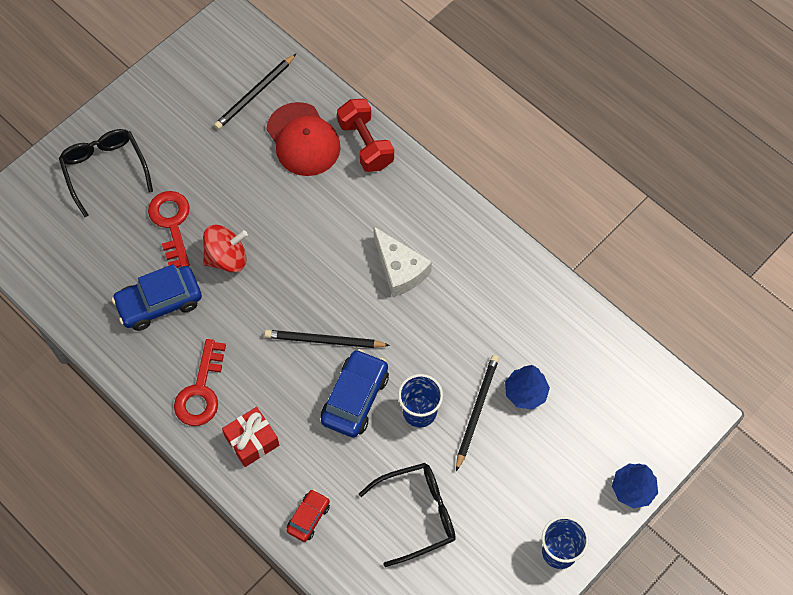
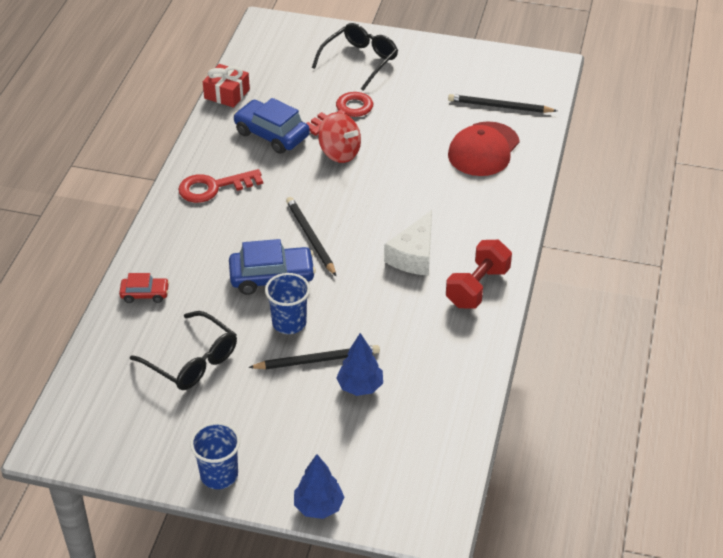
camera: 60 degrees right, 20 degrees down
(252, 441) = (190, 233): red gift -> red gift (227, 94)
(365, 144) = (513, 186): red dumbbell -> red dumbbell (477, 287)

